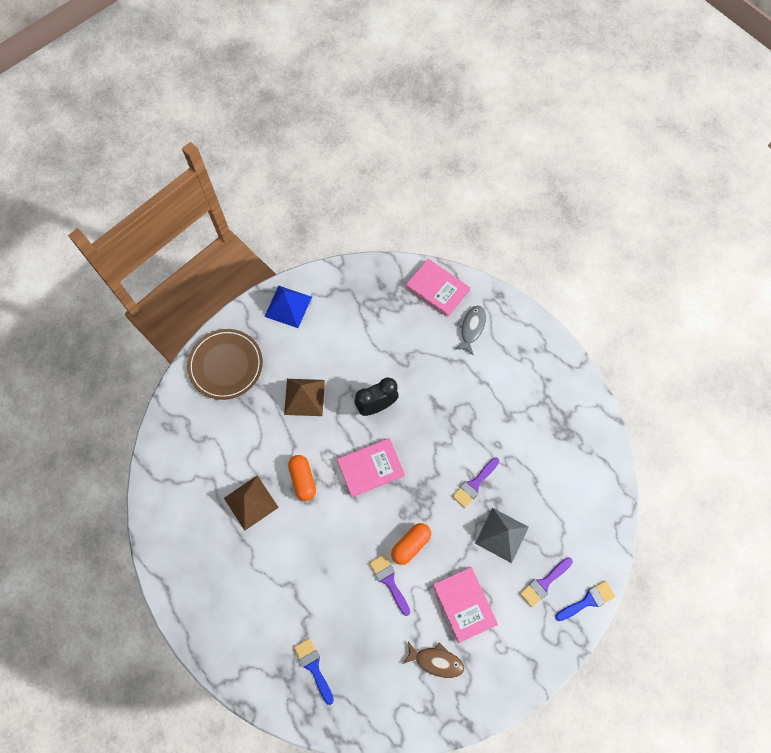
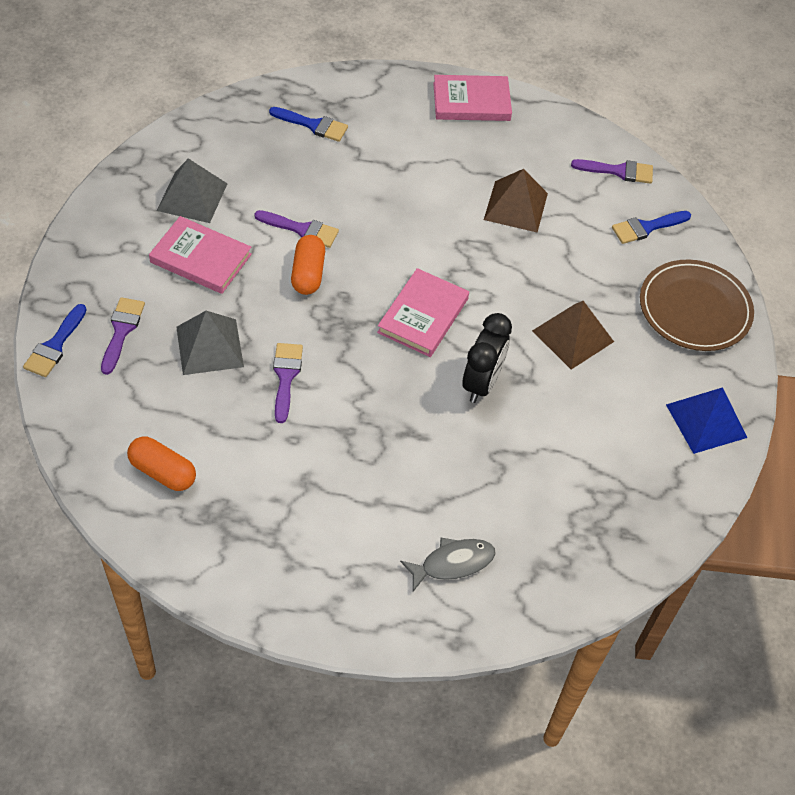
camera: 135 degrees right, 15 degrees down
(166, 481) = (618, 171): none -> purple brush
(194, 431) = (646, 227): none -> blue brush
(303, 479) = (485, 258): orange capsule -> orange capsule (163, 472)
(436, 661) = (192, 197): brown fish -> grey pyramid
(437, 289) = (549, 585): pink book -> pink book (471, 102)
(471, 328) = (452, 563): grey fish -> grey fish turned 90 degrees counterclockwise

